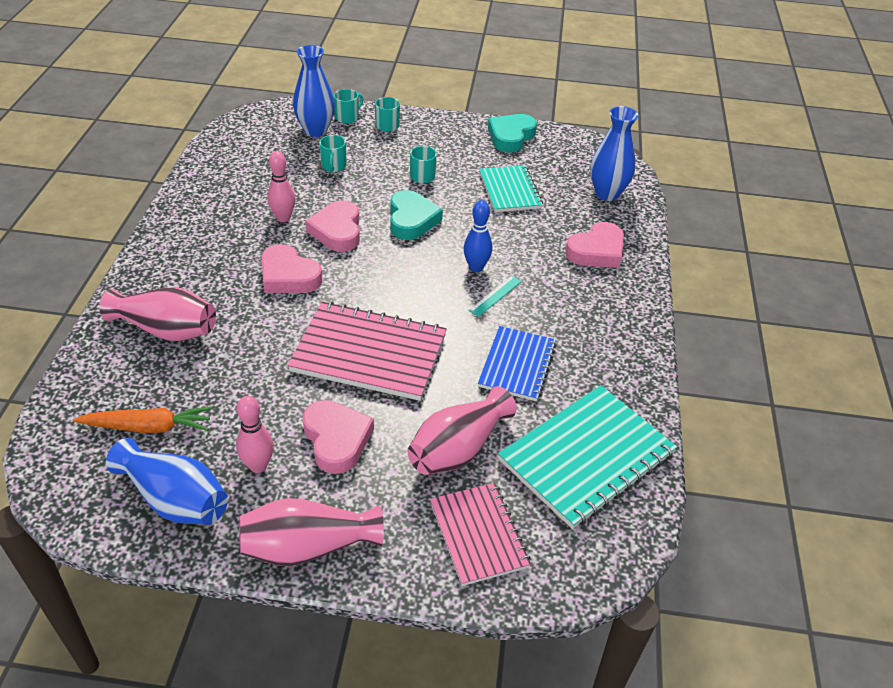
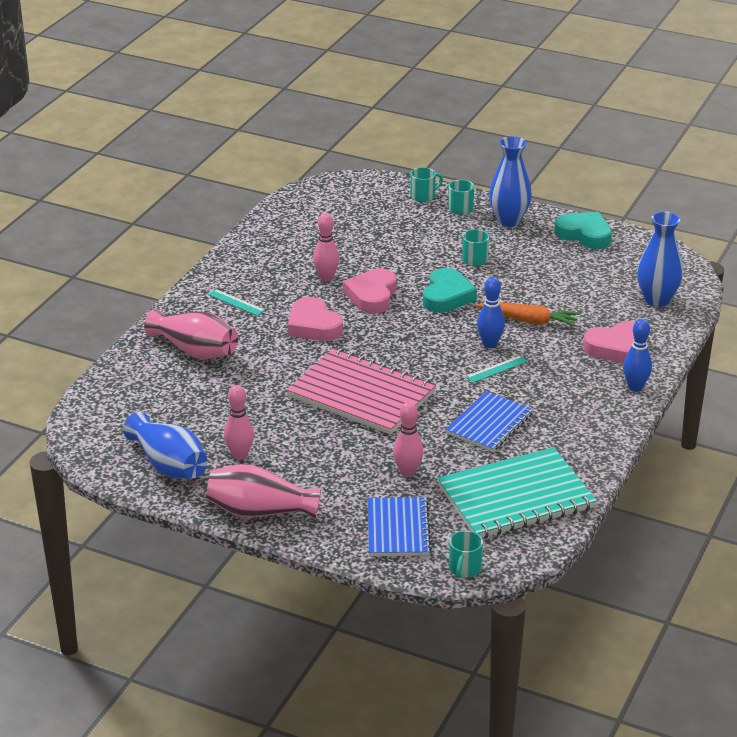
camera: 20 degrees right, 10 degrees down
(148, 427) = (161, 415): orange carrot -> orange carrot (528, 320)
(196, 261) = (236, 302): none -> turquoise ruler
(315, 130) = (386, 204): blue vase -> blue vase (509, 221)
(333, 166) = (391, 239): turquoise mug -> turquoise mug (464, 569)
(336, 439) = (309, 449): pink heart -> none
(458, 449) = (407, 472): pink vase -> pink bowling pin
(478, 535) = (398, 529): pink notebook -> blue notebook
(509, 190) = (557, 284): turquoise notebook -> none
(511, 136) = (584, 234): turquoise heart -> turquoise heart turned 75 degrees clockwise
(636, 293) = (635, 387): none -> blue bowling pin

